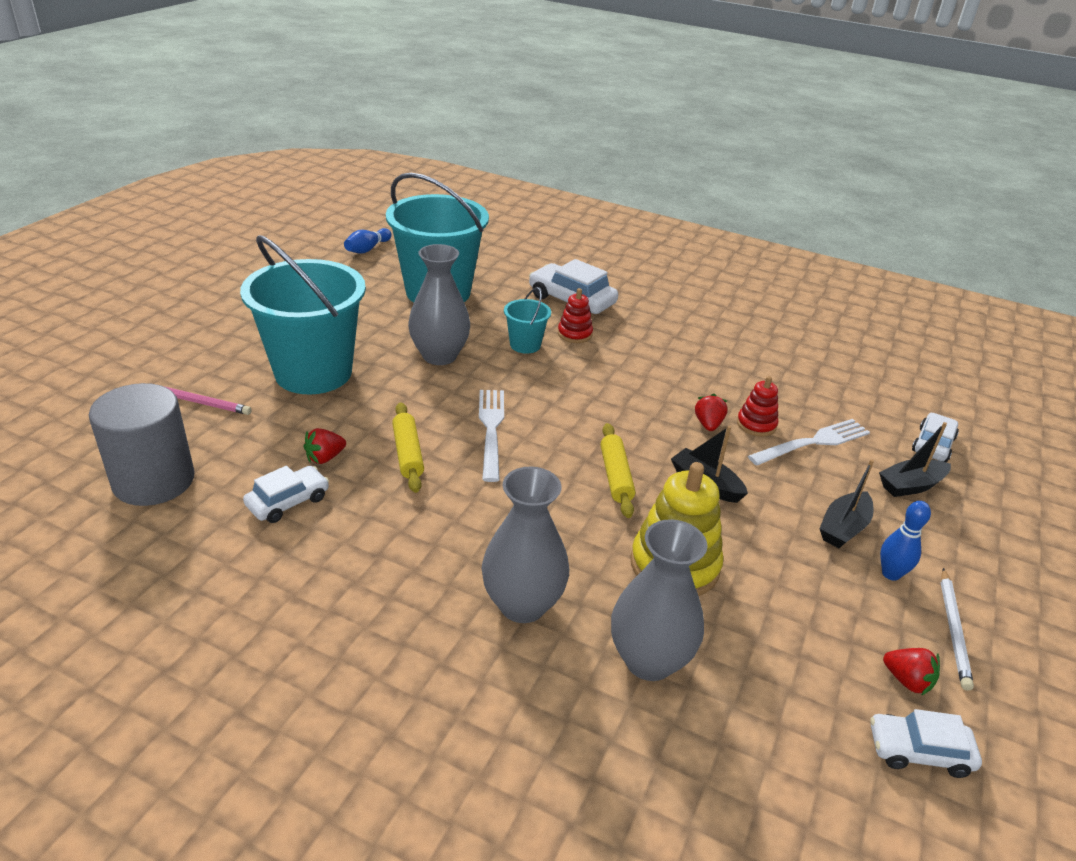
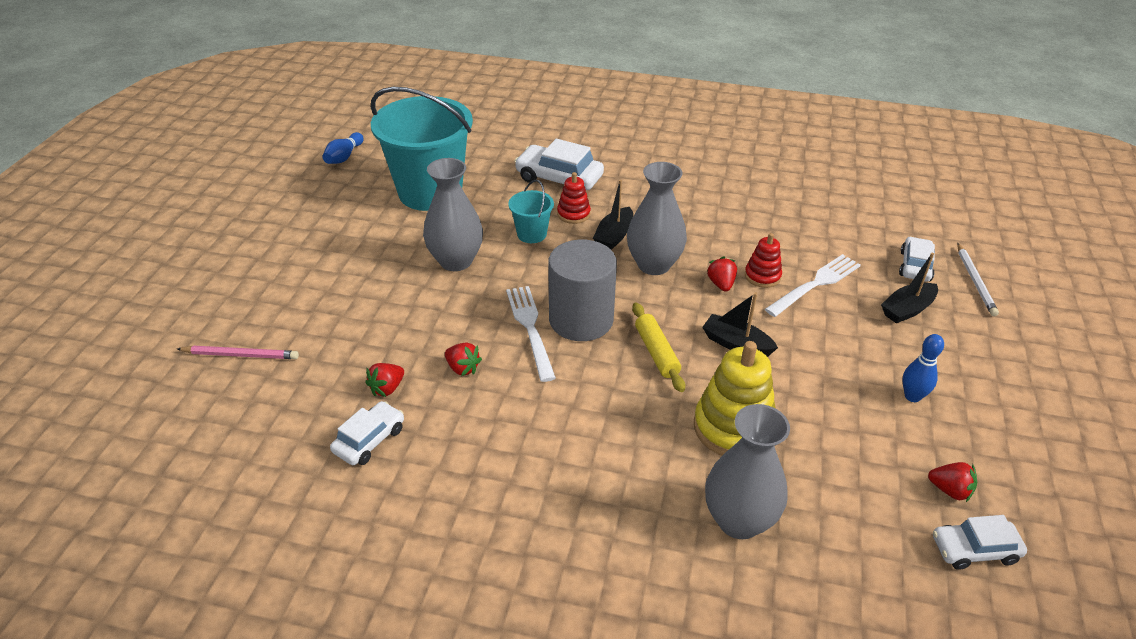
camera: 10 degrees left, 5 degrees up
(154, 481) = (233, 446): grey cylinder -> grey cylinder (581, 320)
(313, 372) = (342, 302): turquoise bucket -> none
(408, 453) = (462, 368): yellow rolling pin -> red strawberry
(522, 604) = (616, 494): grey vase -> grey vase (654, 265)
(843, 528) = (863, 362): black boat -> black boat (614, 236)
(953, 630) = (974, 437): white pencil -> white pencil (975, 281)

